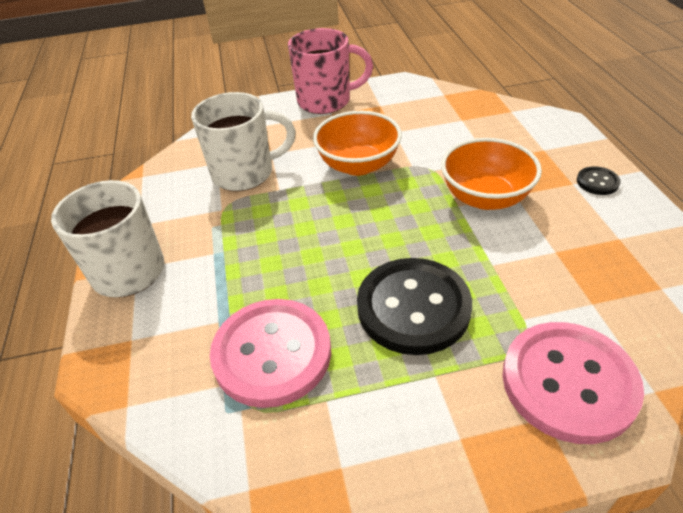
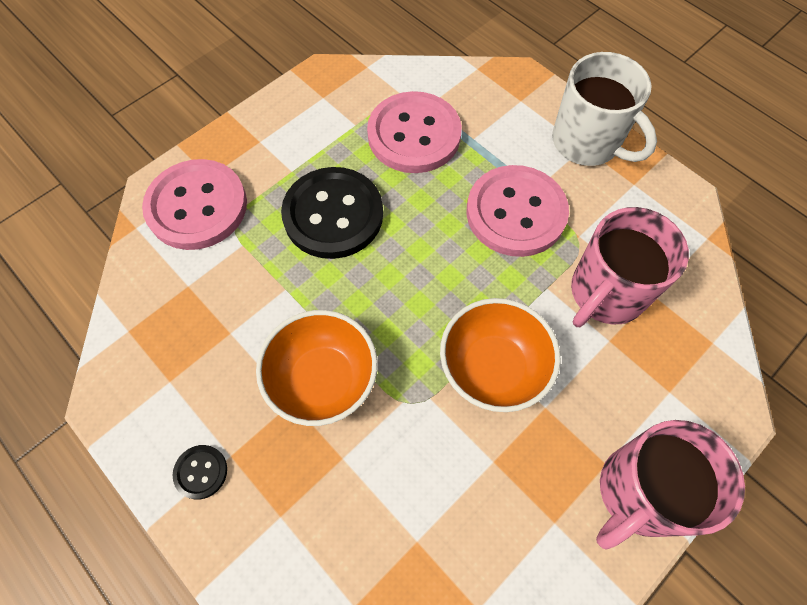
camera: 145 degrees right, 20 degrees up
(245, 173) = (606, 293): white mug -> pink mug
(250, 242) = (516, 213): none -> pink button

